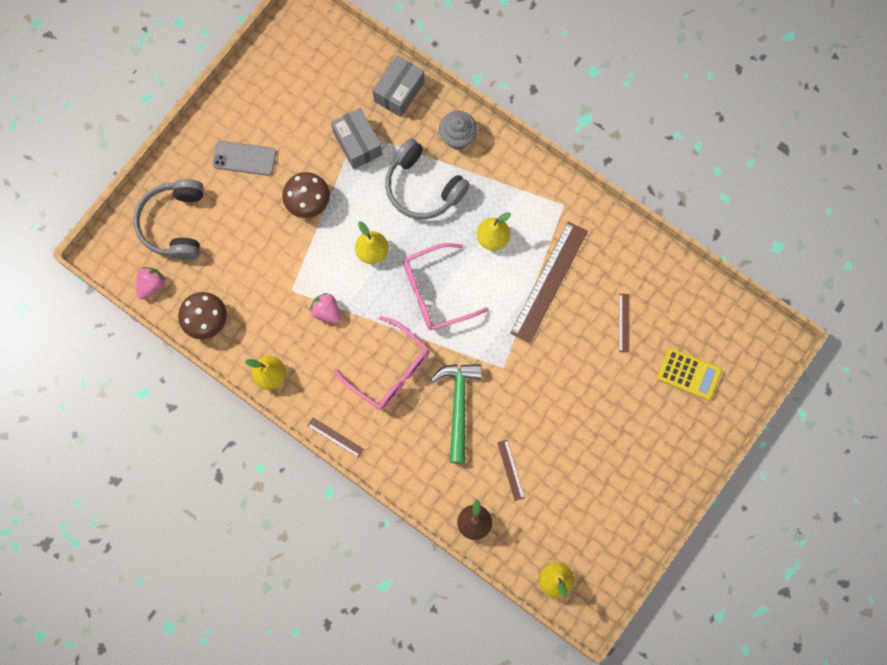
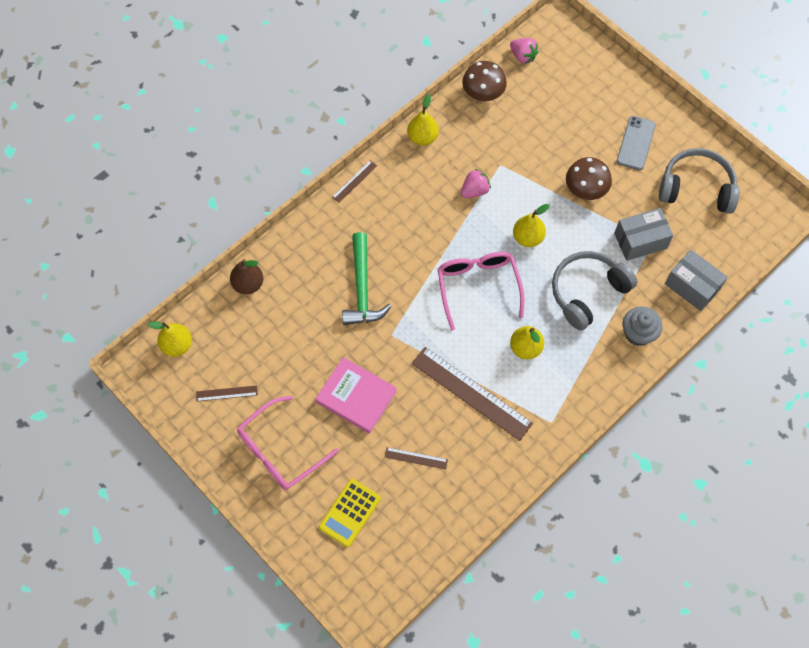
camera: 100 degrees right, 10 degrees down
(174, 223) = (578, 80): grey headphones -> grey headphones (696, 188)
(389, 370) = (408, 235): pink glasses -> pink glasses (280, 450)
(458, 405) = (362, 289): green hammer -> green hammer turned 75 degrees clockwise
(510, 470) = (290, 324): brown ruler -> brown ruler (226, 393)
(574, 389) = (356, 397): none -> pink book

